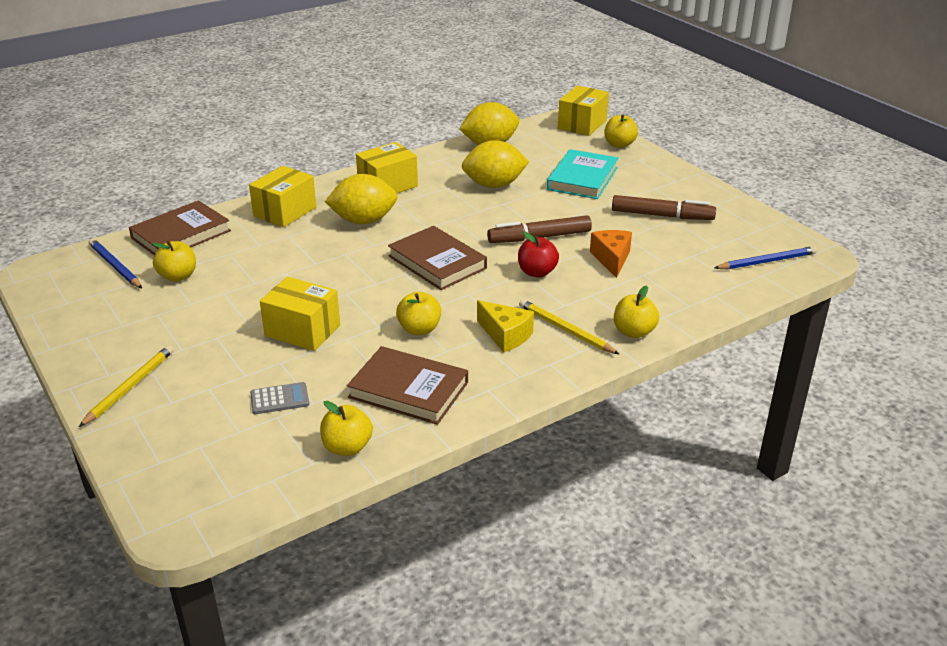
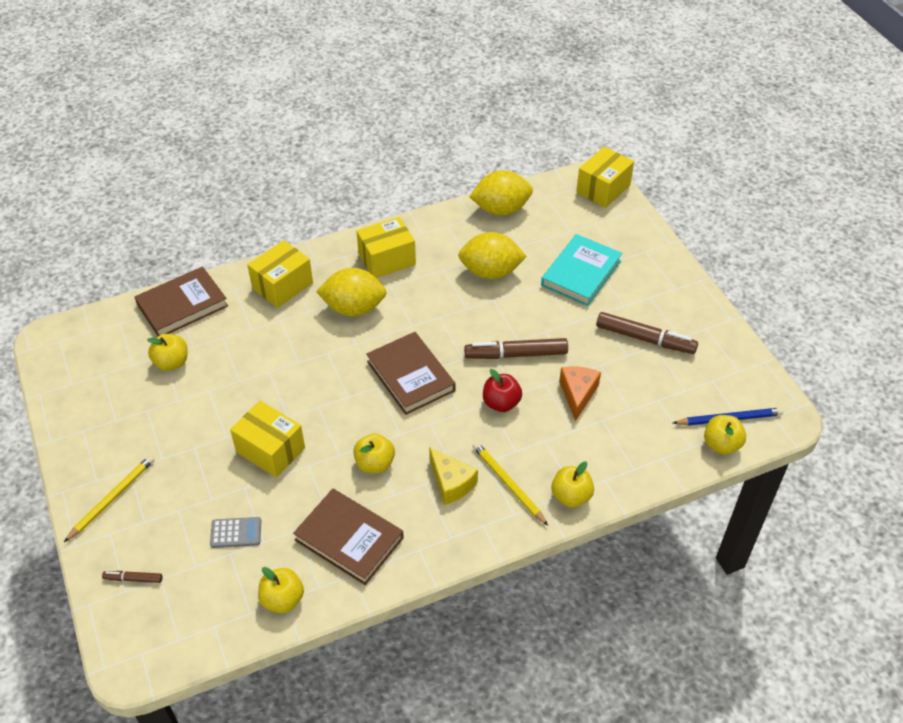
camera: 10 degrees right, 15 degrees up
(115, 266) = (118, 341): blue pencil -> none
(167, 450) = (133, 579): none -> brown marker
(619, 144) = (633, 225): yellow apple -> yellow apple (721, 444)

